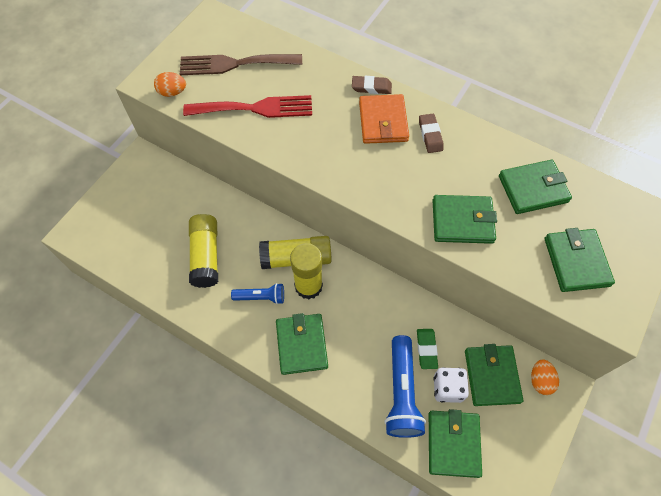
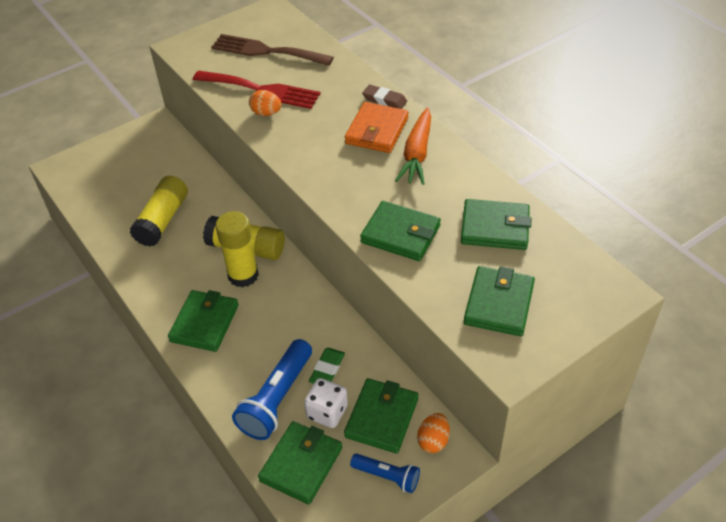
camera: 25 degrees right, 15 degrees down
(172, 92) = (196, 60): orange egg -> orange egg (266, 113)
(261, 297) = (192, 270): blue flashlight -> blue flashlight (387, 476)
(430, 135) = (417, 154): brown eraser -> orange carrot

